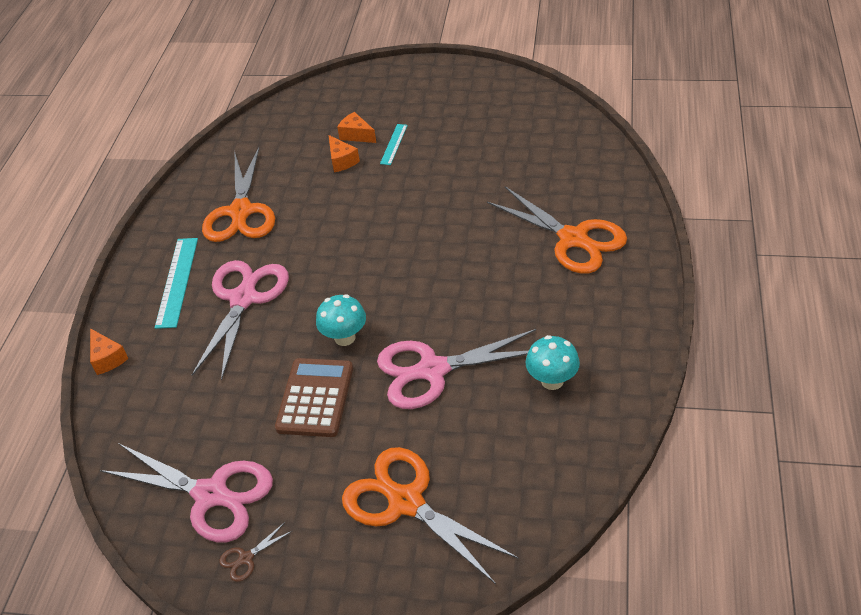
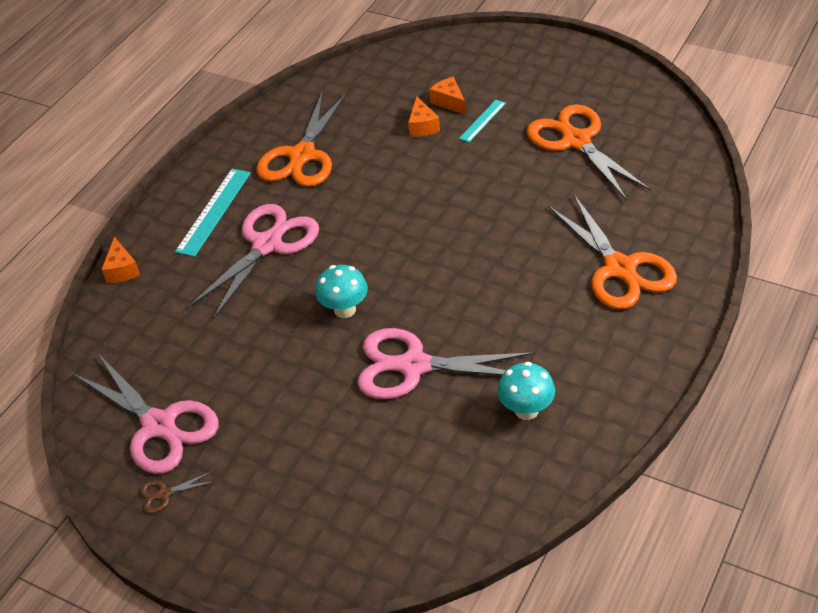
camera: 20 degrees right, 0 degrees up
(315, 398) = (291, 361): brown calculator -> none
(406, 502) = (330, 487): orange scissors -> orange scissors (576, 141)

